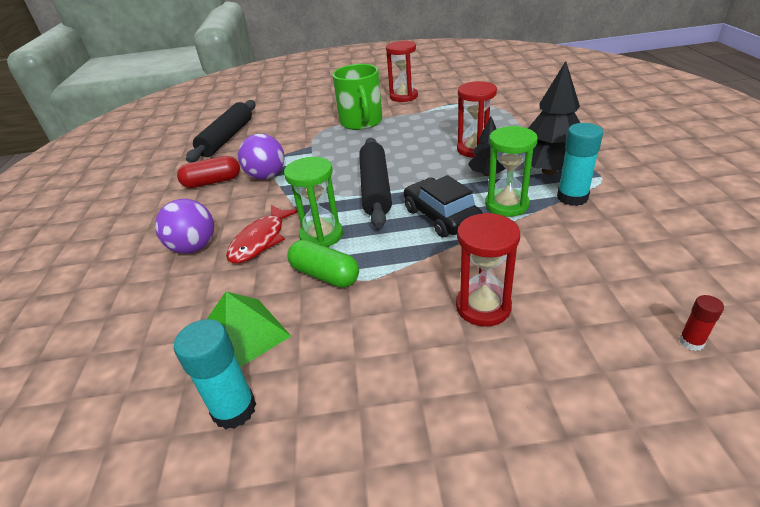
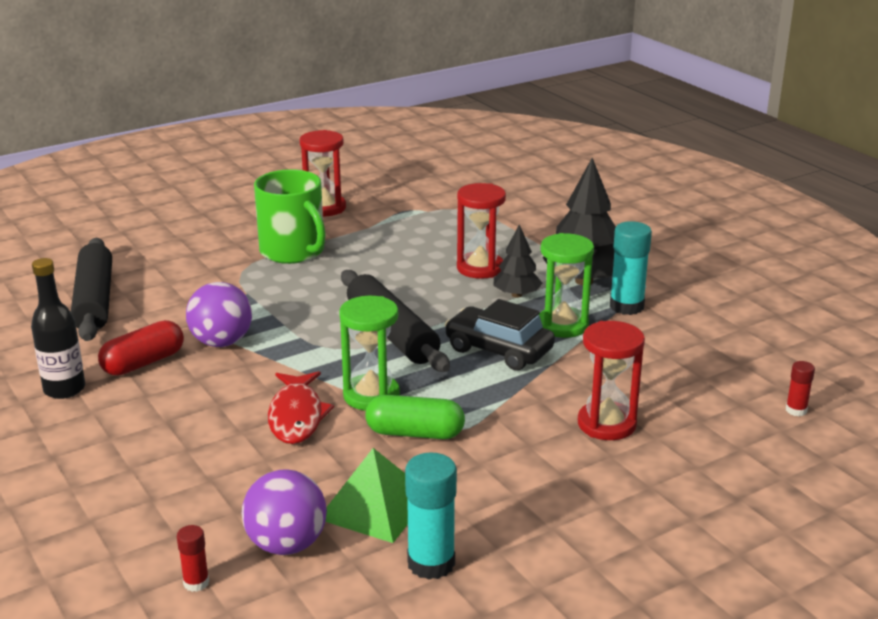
camera: 30 degrees left, 10 degrees down
(75, 365) = (196, 583): none -> red glue stick
(157, 191) = (64, 389): none -> black bottle
(194, 247) = (210, 441): purple ball -> purple ball (286, 545)

